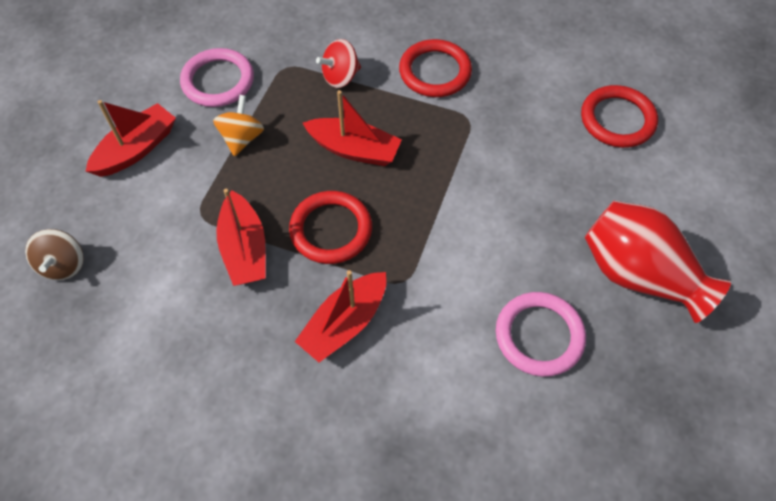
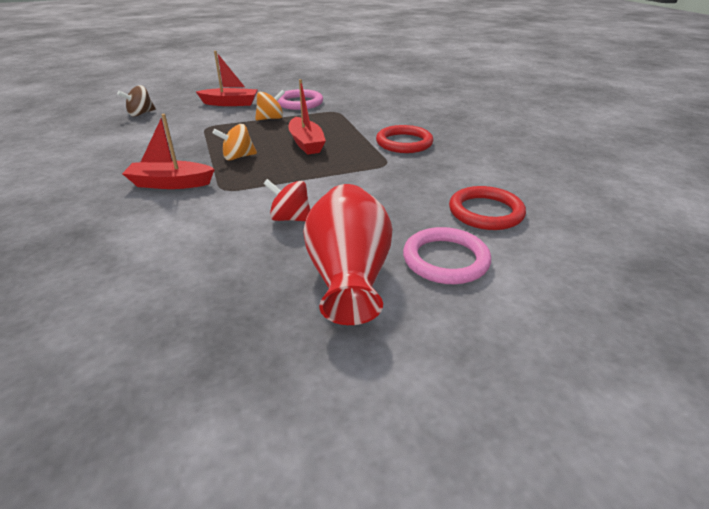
camera: 50 degrees right, 25 degrees down
(244, 249) = (196, 142): red boat -> none
(331, 230) = (238, 157): red ring -> orange spinning top
(340, 77) = (352, 124): red spinning top -> red spinning top (290, 218)
(539, 336) = (231, 253): pink ring -> pink ring (445, 259)

